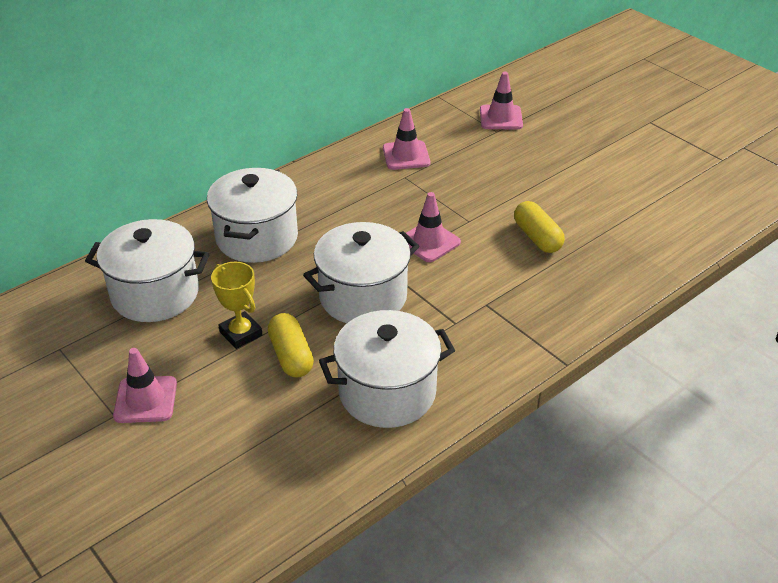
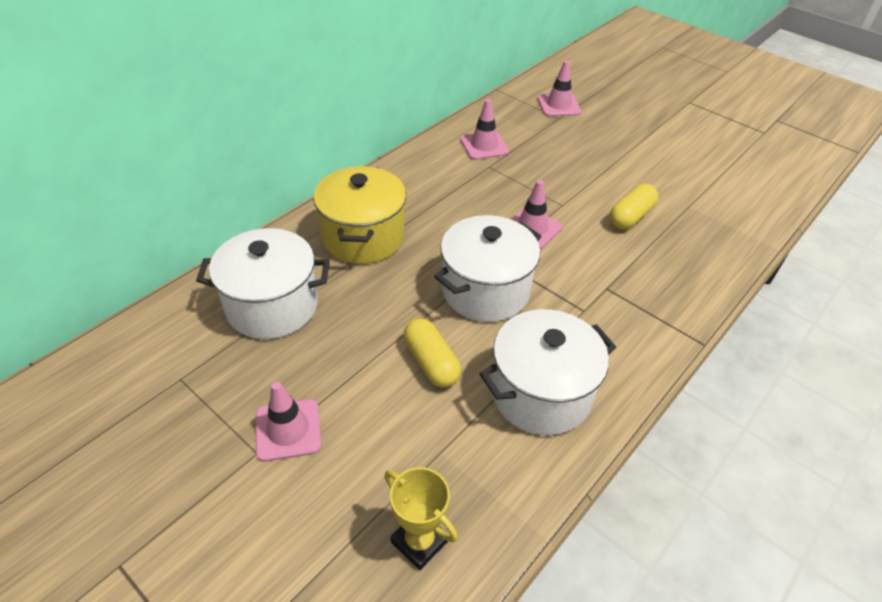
camera: 10 degrees left, 5 degrees up
(241, 333) = (372, 342): yellow trophy -> yellow trophy (419, 541)
(257, 238) = (363, 237): white pot -> yellow pot
(537, 237) = (630, 216): yellow capsule -> yellow capsule turned 75 degrees clockwise

